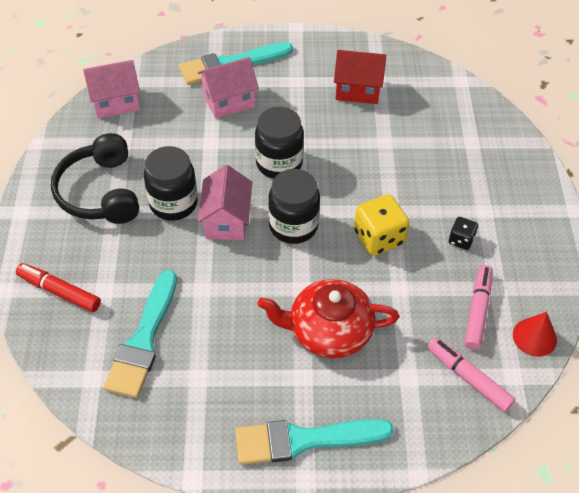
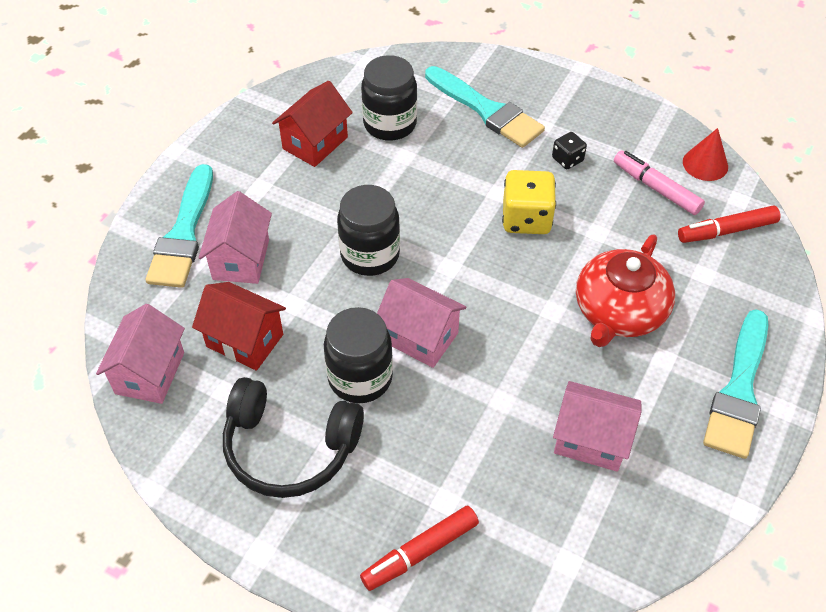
camera: 60 degrees left, 0 degrees up
(143, 340) = (541, 487): turquoise brush -> turquoise brush (486, 110)
(167, 133) = (245, 340): none -> red house
(199, 355) = (591, 440): none -> pink house
(293, 226) = (466, 281): black jar -> black jar (390, 124)
(468, 378) = (726, 231): pink marker -> red marker

